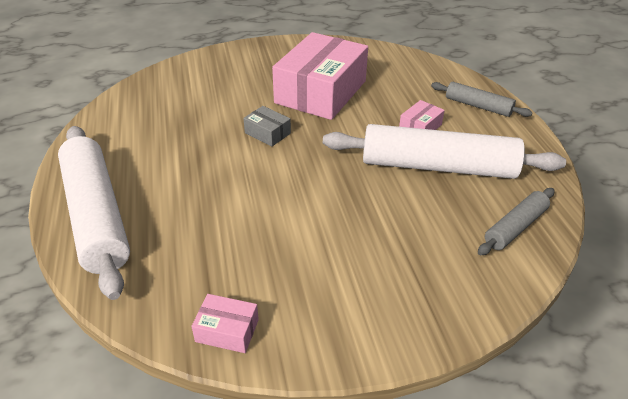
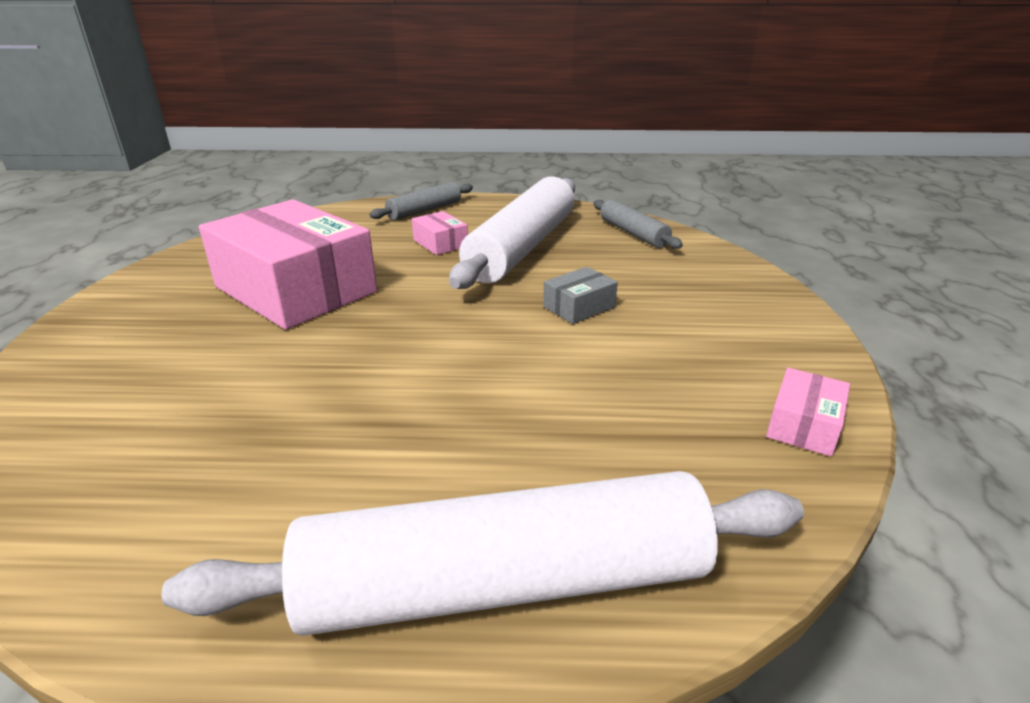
camera: 75 degrees left, 10 degrees down
(267, 133) = (366, 345): grey box -> grey box (579, 307)

